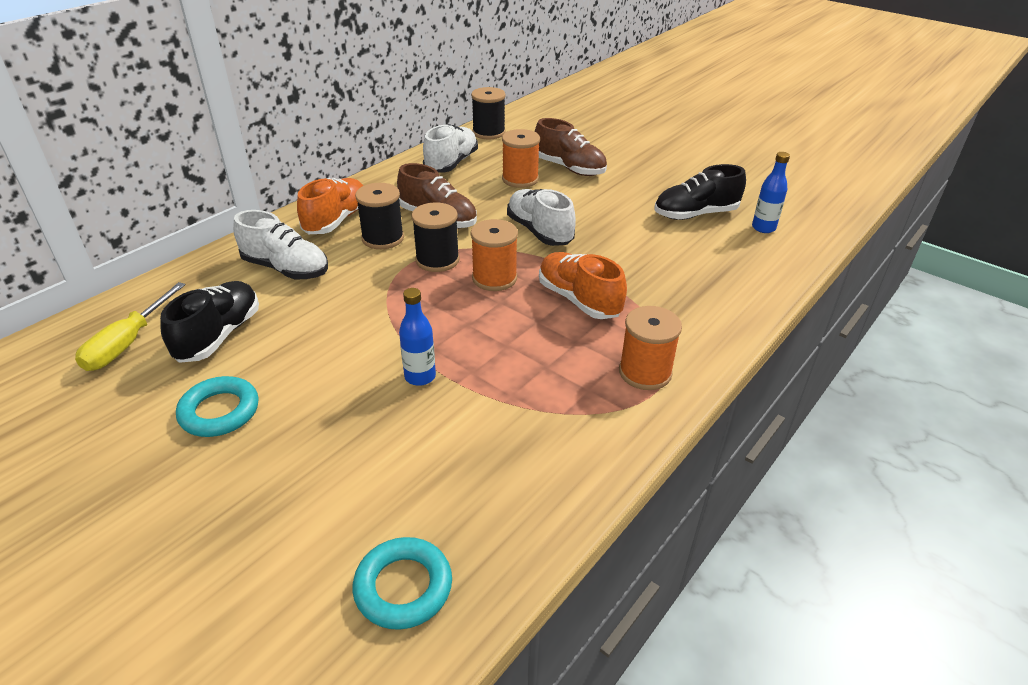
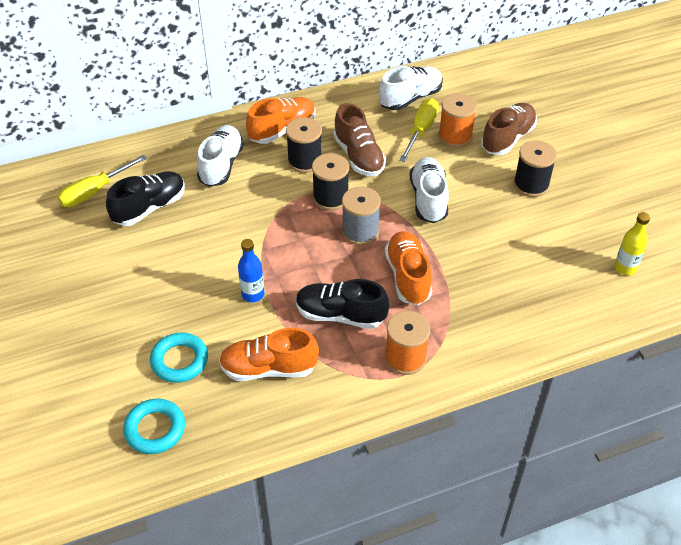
camera: 30 degrees right, 10 degrees up
(219, 411) = (121, 268): turquoise ring -> turquoise ring (179, 360)
(286, 269) = (221, 165): white shoe -> white shoe turned 135 degrees counterclockwise
(483, 183) = (421, 130): none -> yellow screwdriver
(488, 132) = (468, 71): black spool -> black spool (531, 184)
(494, 278) = (360, 231): orange spool -> grey spool
(502, 446) = (269, 368): none -> orange shoe
(569, 168) = (507, 138): brown shoe -> brown shoe turned 120 degrees counterclockwise
(695, 214) = (576, 230): black shoe -> black shoe (340, 315)
(763, 228) = (625, 268): blue bottle -> yellow bottle

